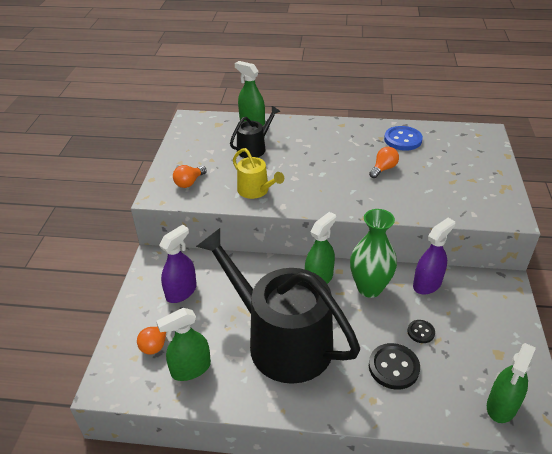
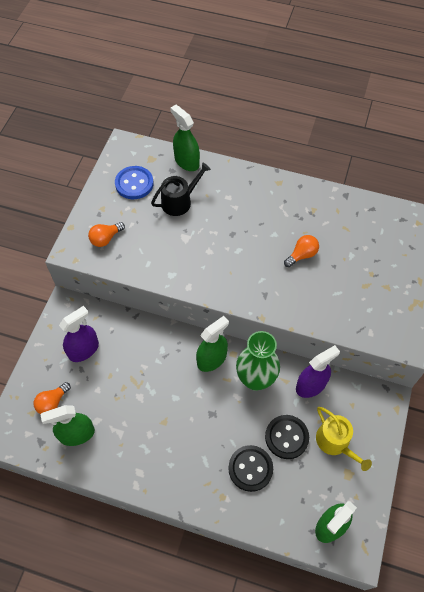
camera: 10 degrees right, 20 degrees up
(256, 190) = (167, 261): yellow watering can -> yellow watering can (335, 442)
(281, 341) = (160, 421): black watering can -> none
(403, 140) = (335, 216): blue button -> blue button (134, 184)
(421, 332) = (286, 437): black button -> black button, size x1.77

